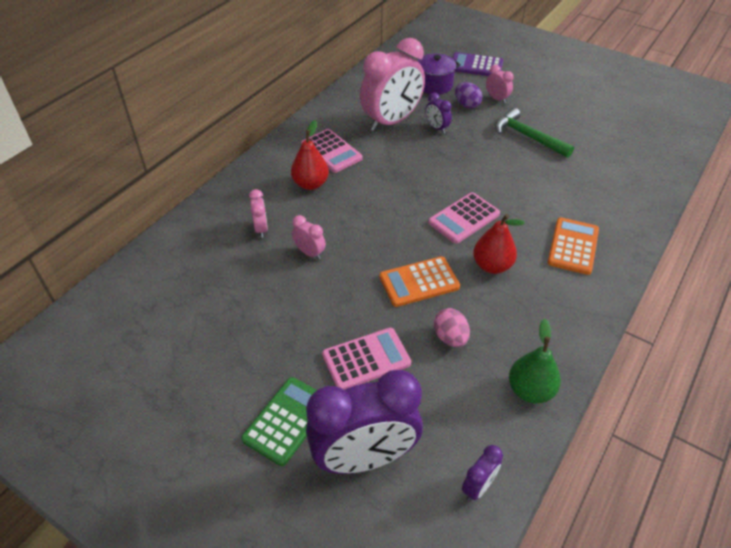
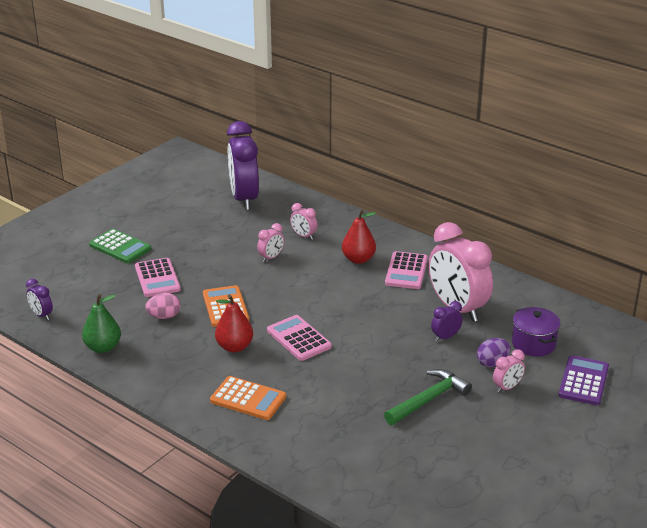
camera: 95 degrees right, 15 degrees down
(261, 229) = (303, 236): pink clock -> pink clock turned 45 degrees clockwise
(331, 151) = (406, 271): pink calculator -> pink calculator turned 45 degrees counterclockwise
(364, 458) = (81, 274): purple clock -> purple clock (244, 199)

